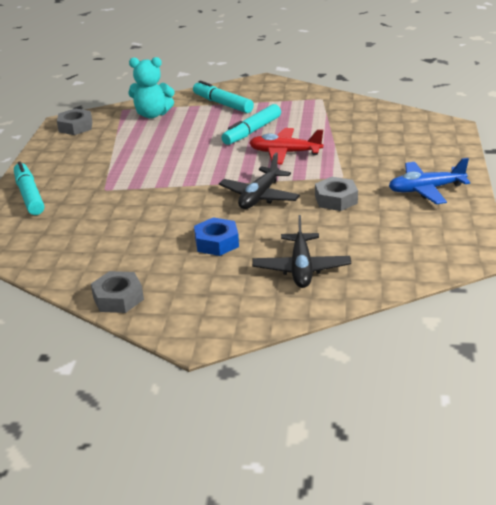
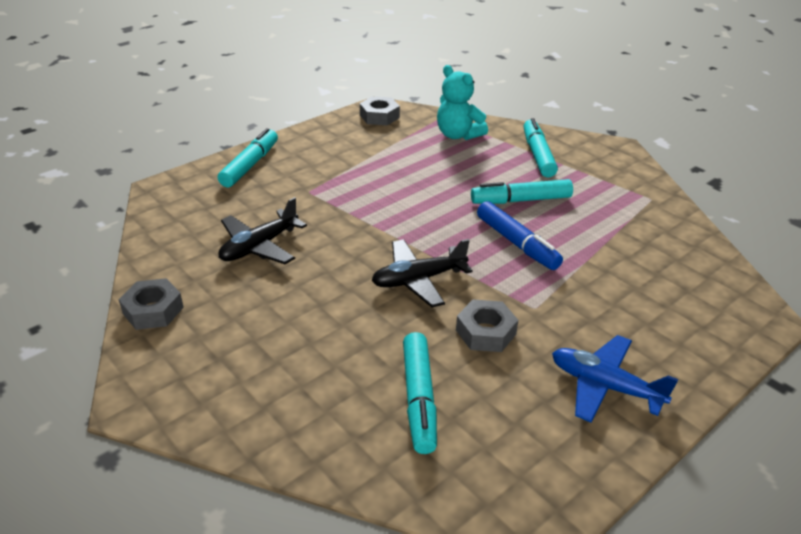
camera: 40 degrees right, 5 degrees up
(216, 242) = (306, 307): blue nut -> none
(285, 153) = (517, 243): red plane -> blue marker
(301, 268) = (330, 392): black plane -> black plane (259, 246)
(350, 244) = (419, 399): none -> turquoise marker

